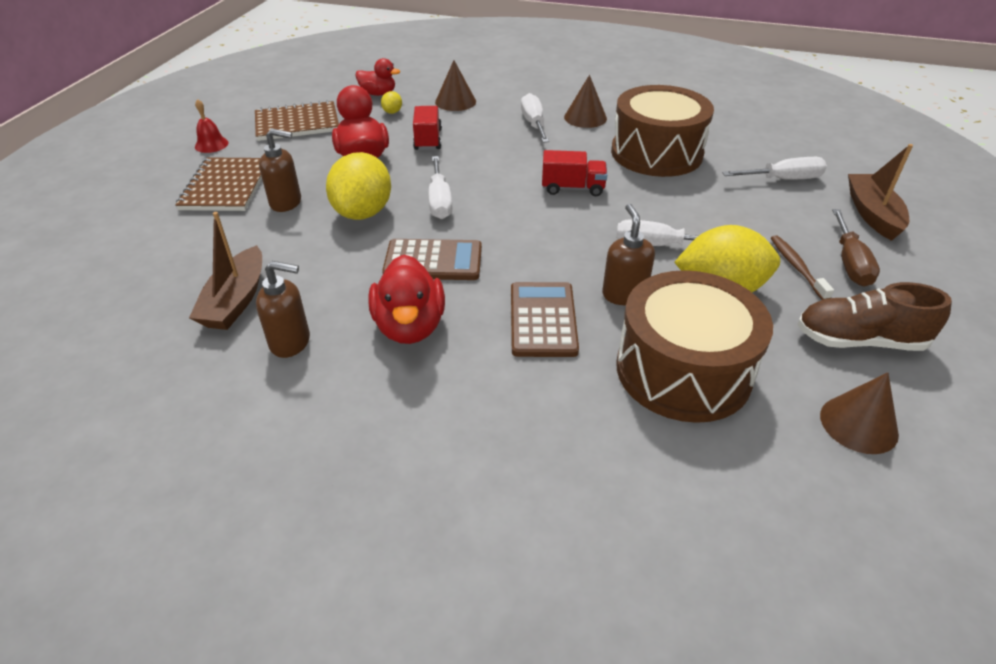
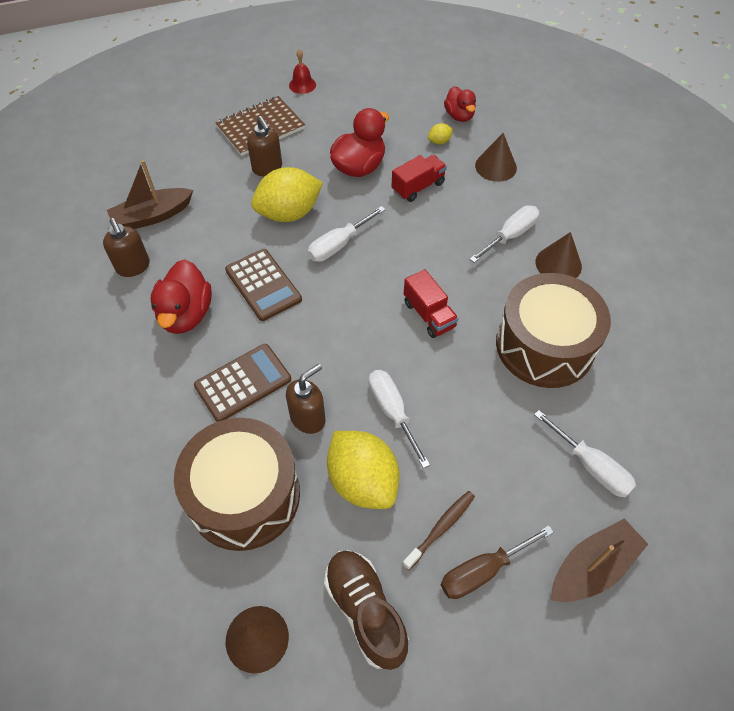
camera: 55 degrees right, 15 degrees up
(297, 123) = (370, 104): brown notebook -> none
(410, 326) = (186, 314): red duck -> red duck turned 45 degrees counterclockwise

